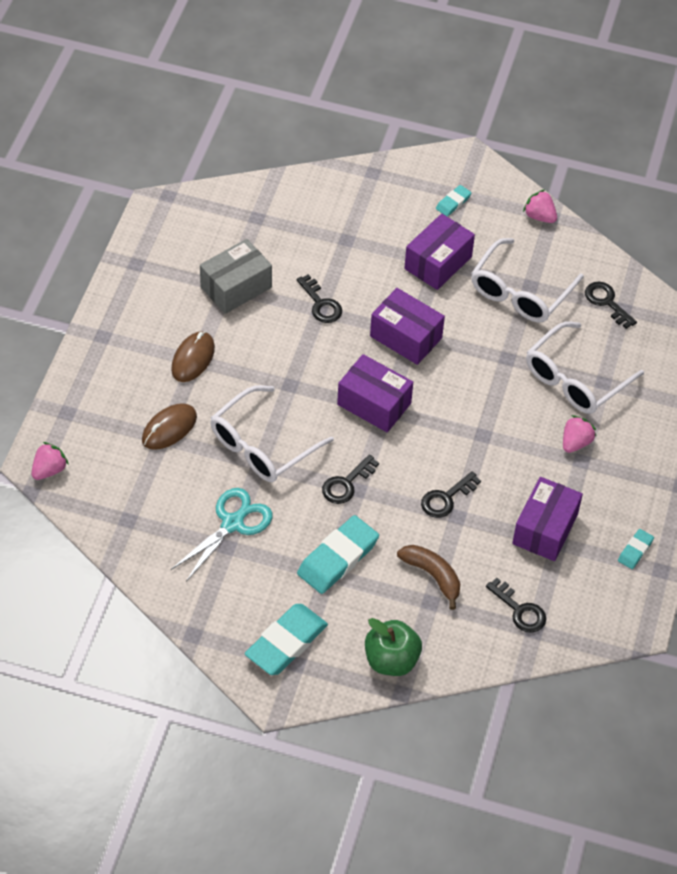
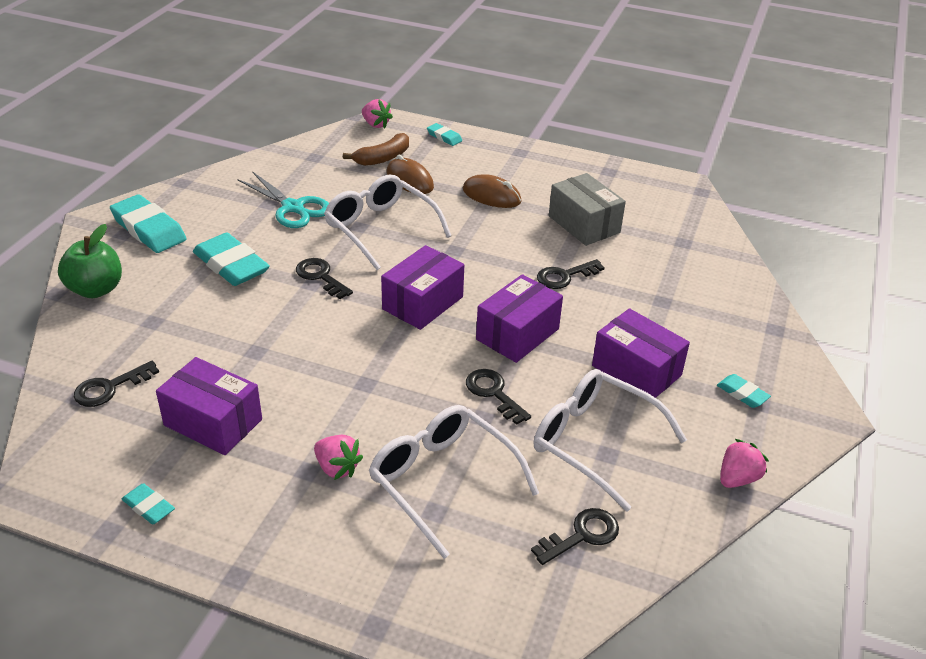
camera: 95 degrees right, 15 degrees down
(75, 404) = (444, 137): none -> turquoise eraser
(432, 576) = (184, 326): brown banana -> brown banana (383, 158)
(446, 498) = (282, 345): black key -> black key (494, 393)

